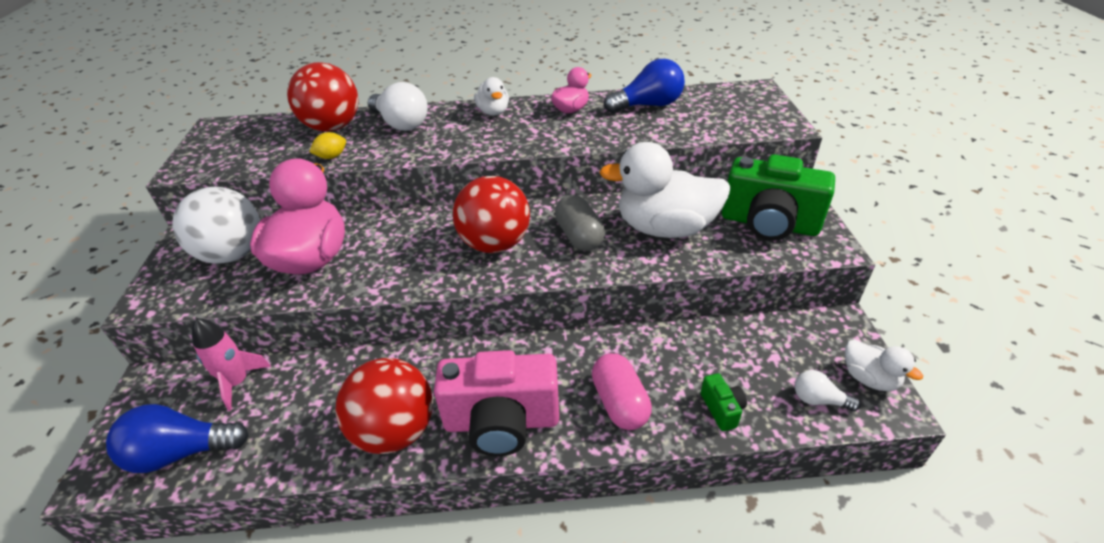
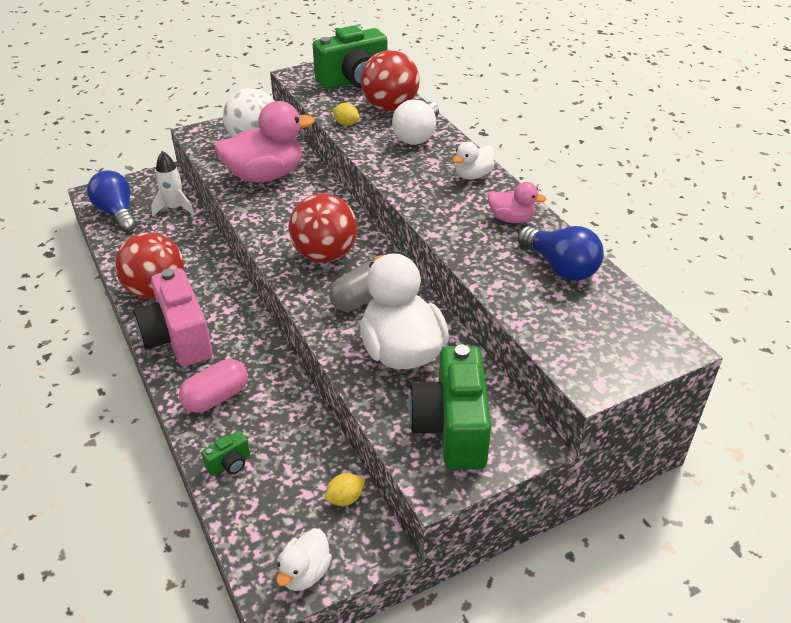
camera: 65 degrees right, 0 degrees up
(237, 383) = (174, 208): pink rocket -> white rocket
(253, 136) = (354, 81): none -> green camera
(785, 332) = (345, 498): none -> yellow lemon
(818, 400) = (262, 532): white light bulb -> none

